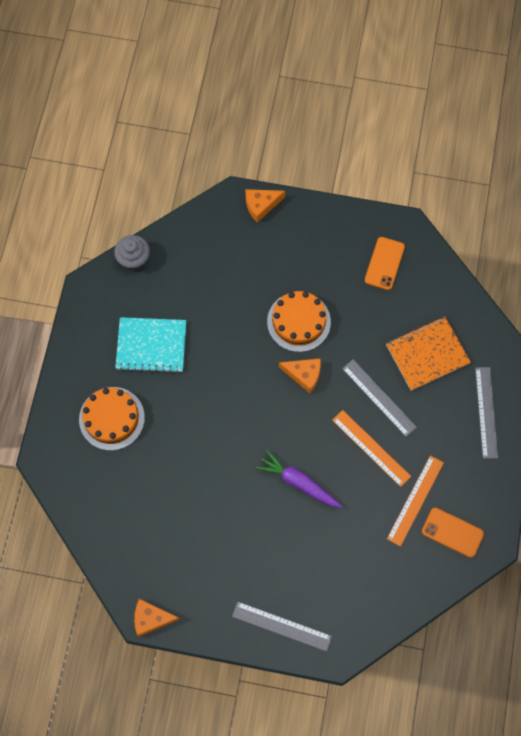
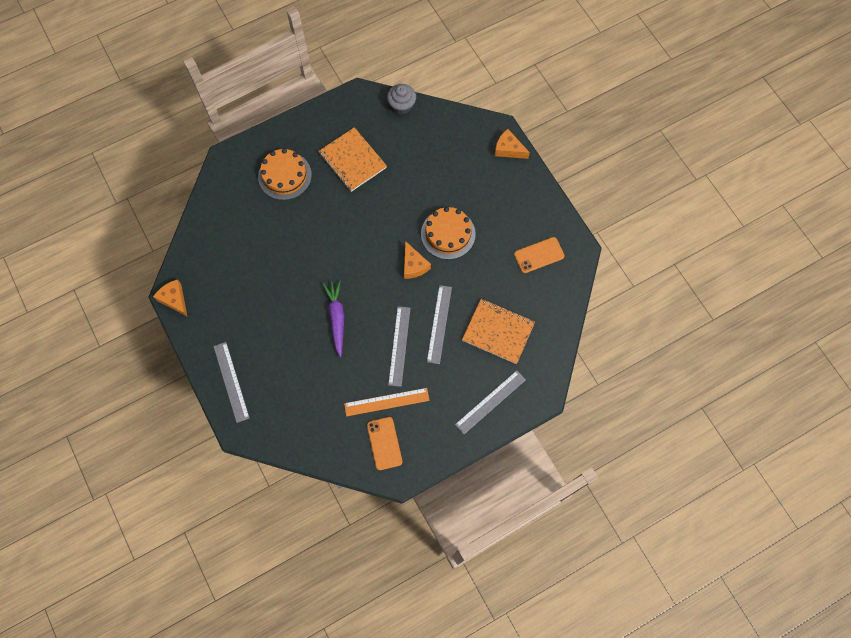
camera: 50 degrees right, 0 degrees up
(151, 346) = (352, 160): turquoise notebook -> orange notebook
(371, 448) = (399, 346): orange ruler -> grey ruler

